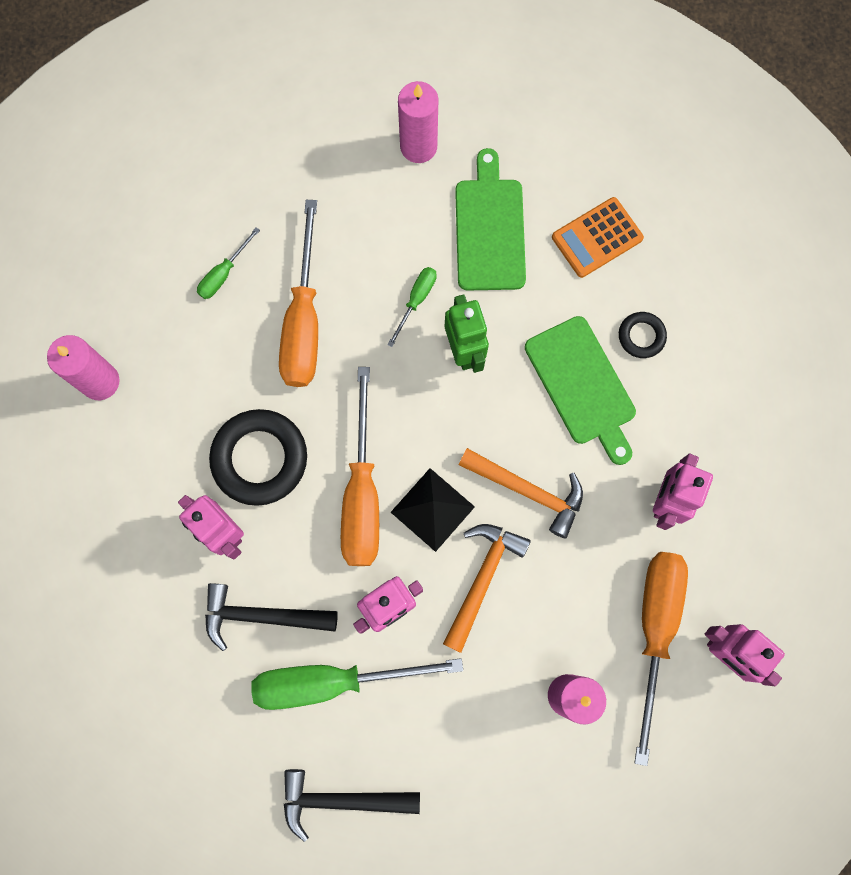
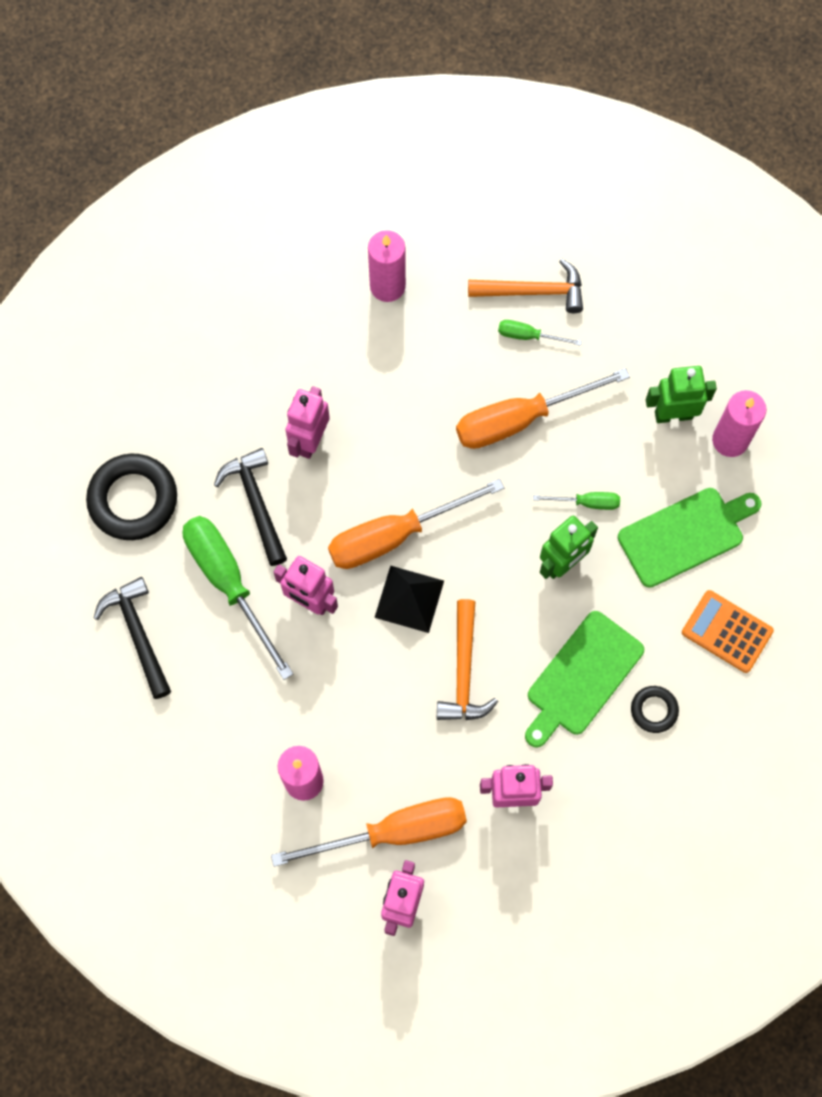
camera: 65 degrees right, 5 degrees down
(260, 459) = (384, 440): black ring -> black ring (133, 500)
(369, 183) = (673, 415): none -> green robot
(482, 579) = (369, 667): orange hammer -> orange hammer (533, 291)

